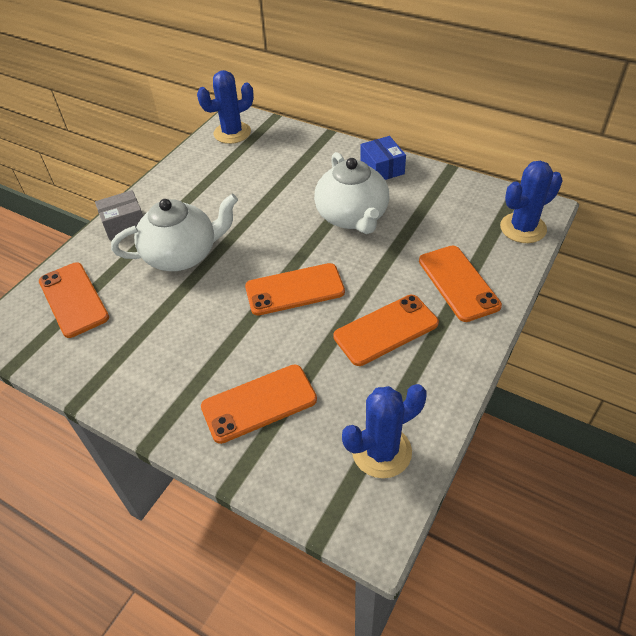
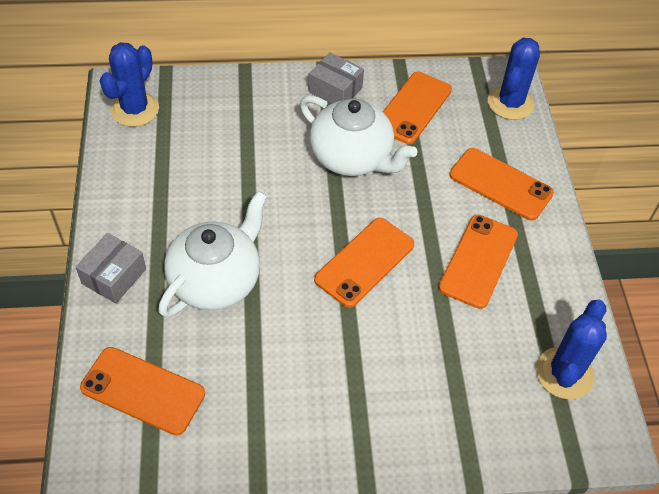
camera: 40 degrees left, 5 degrees up
(259, 403) = (431, 390): orange phone -> orange phone (413, 108)
(382, 168) = (335, 90): blue box -> grey box

